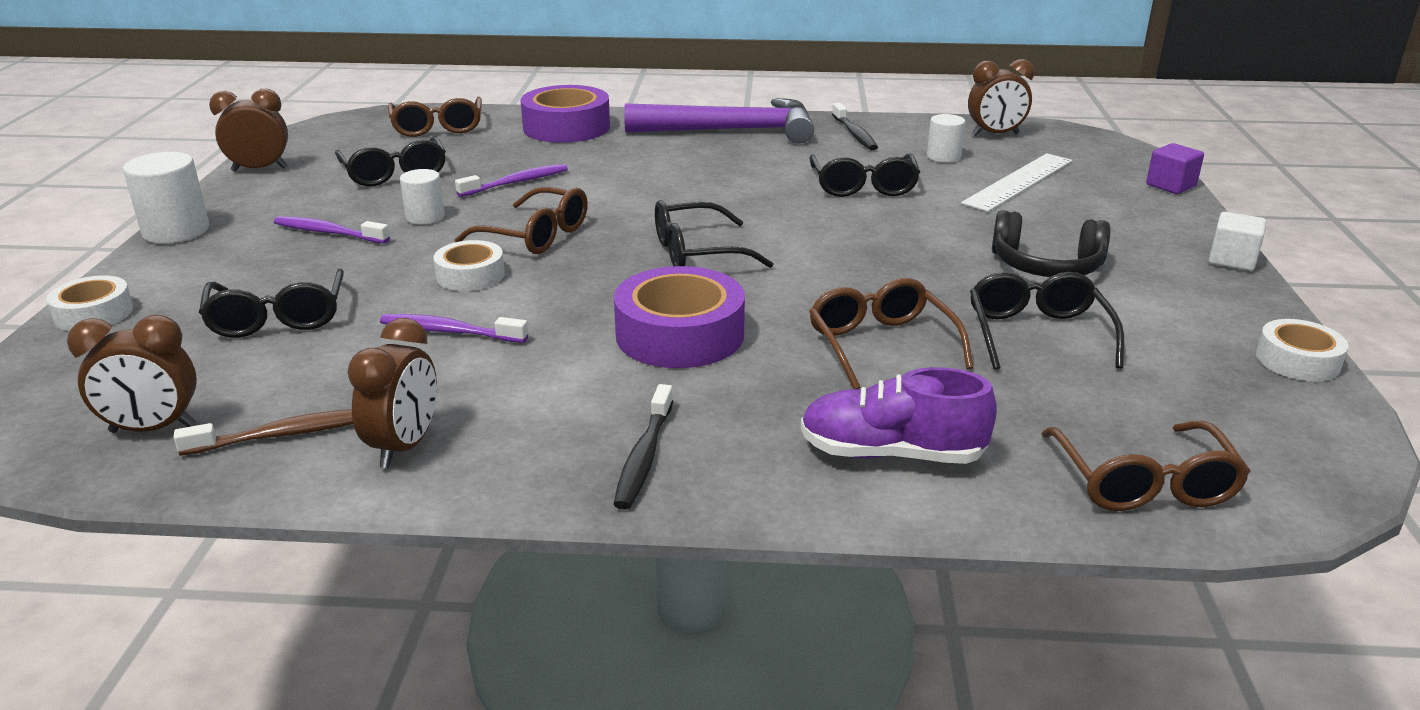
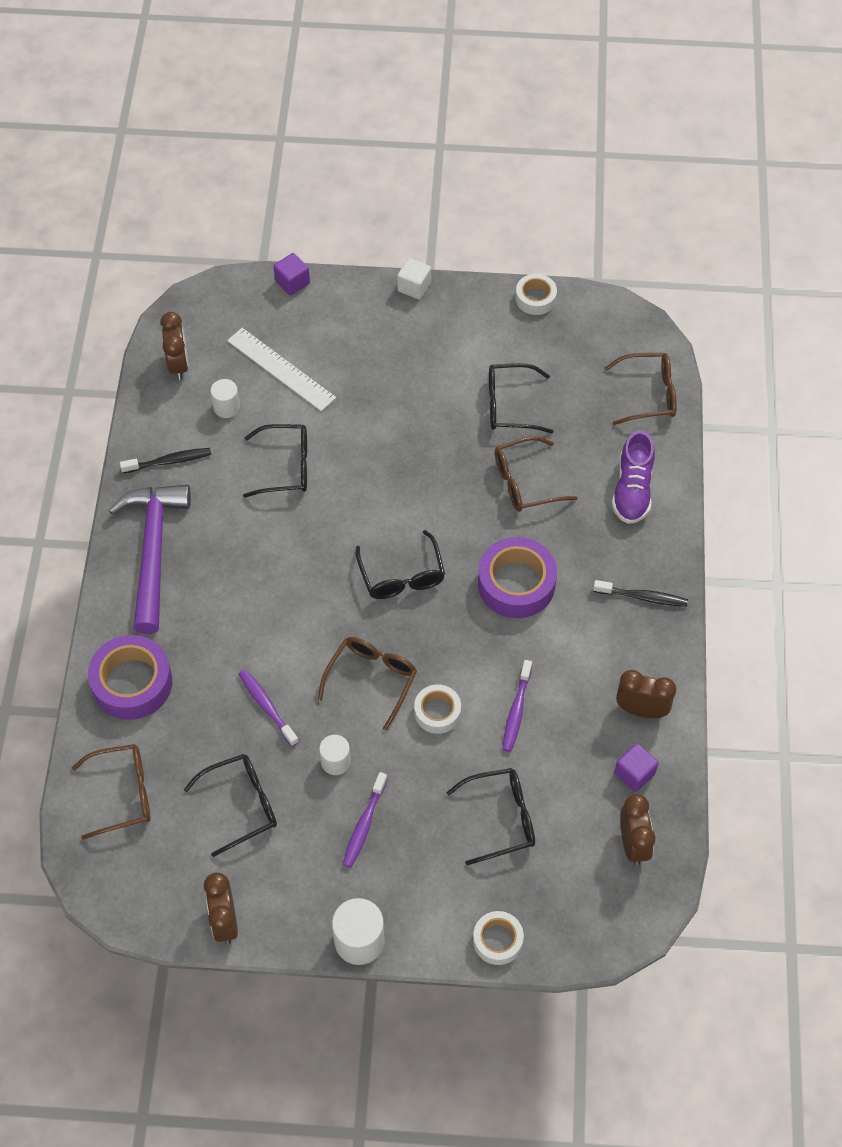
camera: 90 degrees left, 30 degrees up
(283, 435) = (634, 773): brown toothbrush -> purple cube
(1046, 266) = (423, 383): black headphones -> none

